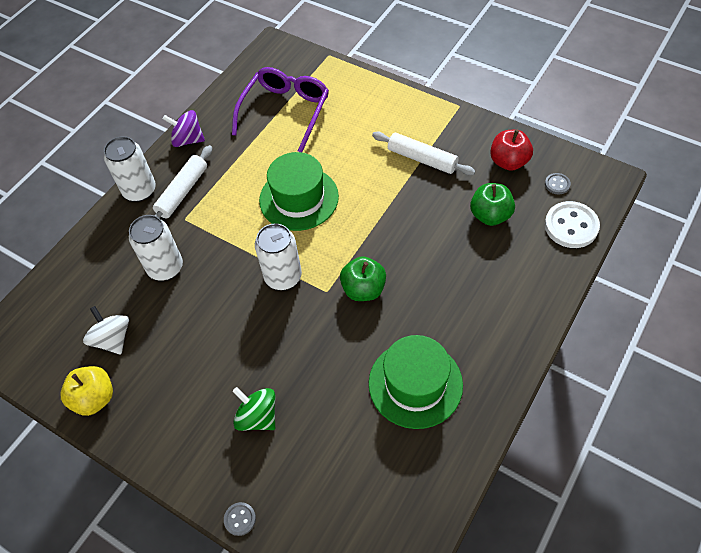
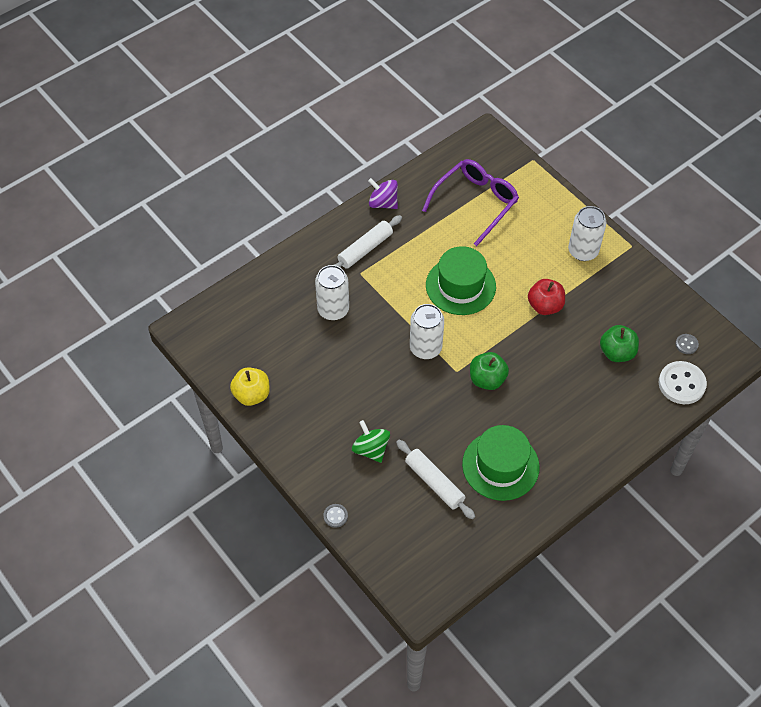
camera: 15 degrees right, 0 degrees up
(113, 339) = (277, 354): white spinning top -> none
(139, 190) = (330, 236): white can -> white can (583, 251)
(422, 159) = (578, 284): white rolling pin -> white rolling pin (434, 482)
(508, 162) = (653, 311): red apple -> red apple (545, 306)

